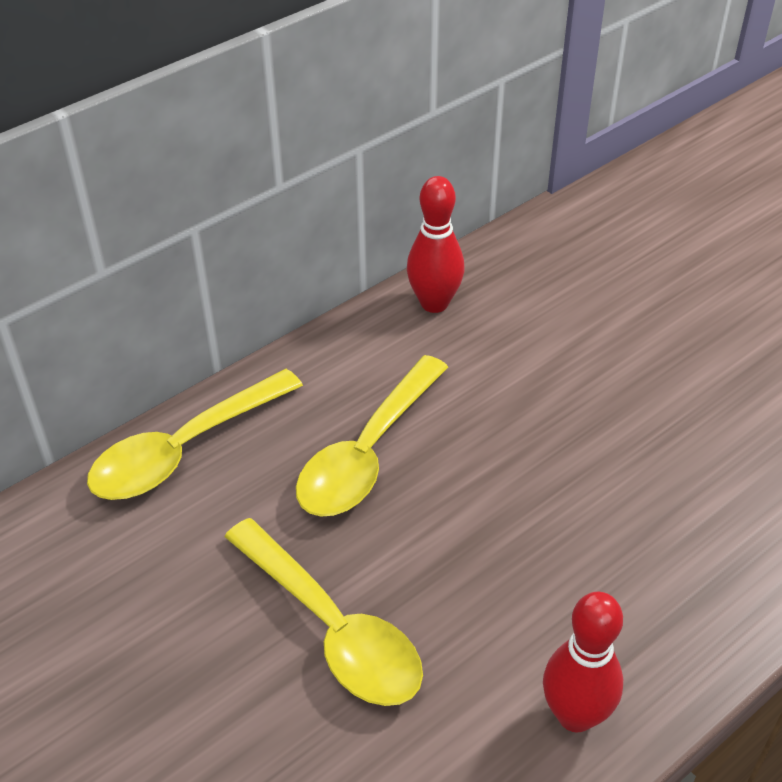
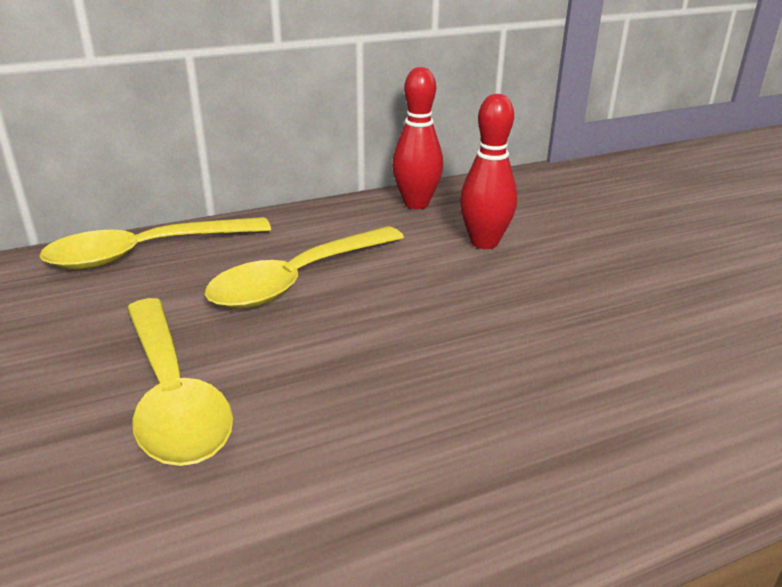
camera: 15 degrees right, 15 degrees down
(575, 715) = (384, 534): red bowling pin -> red bowling pin (484, 243)

